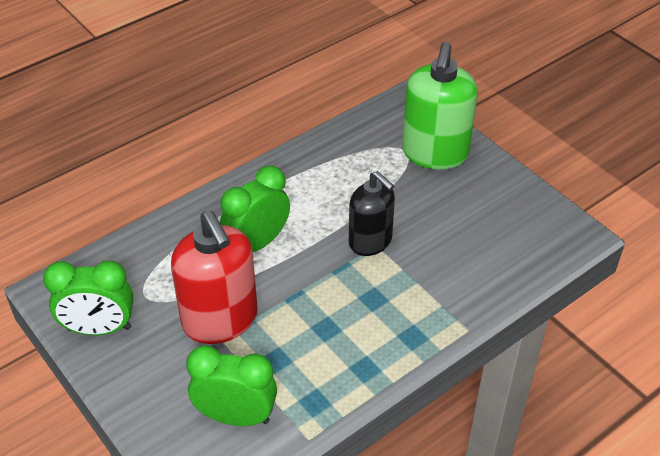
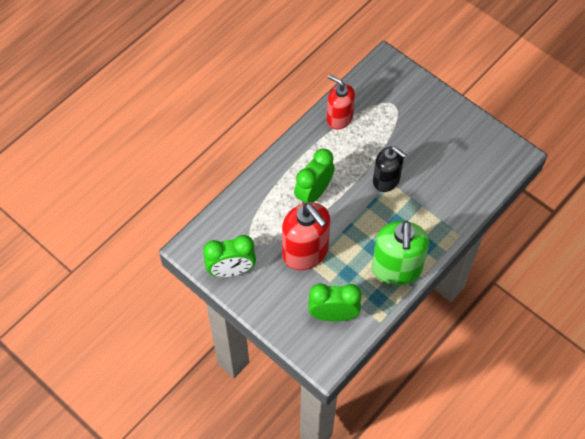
camera: 10 degrees left, 15 degrees up
(322, 157) = (339, 118): none -> red soap dispenser
(434, 153) = (414, 104): green soap dispenser -> green soap dispenser (396, 269)

